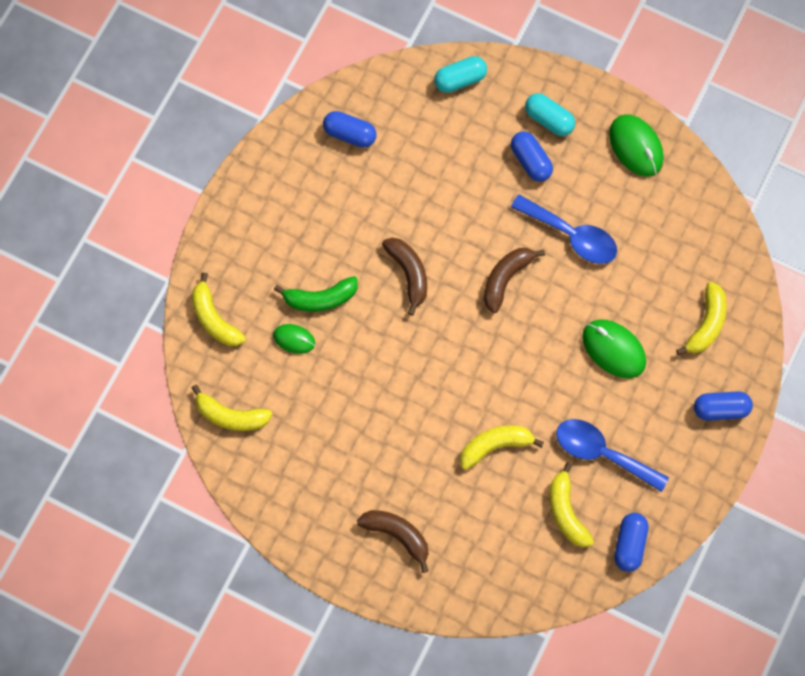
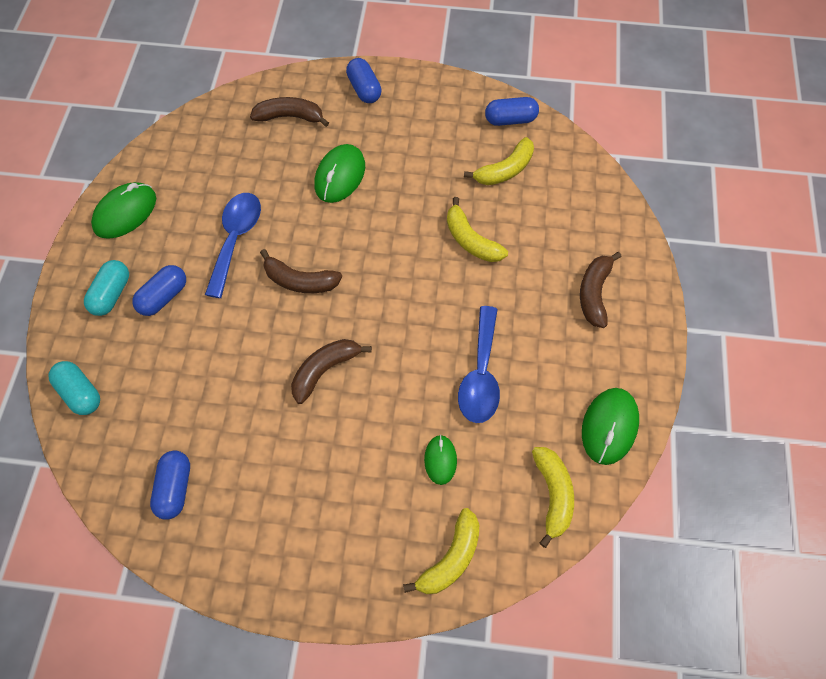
camera: 110 degrees left, 10 degrees down
(268, 487) = (609, 427): none -> green mouse
(320, 298) = (384, 449): green banana -> none
(602, 453) = (440, 159): blue spoon -> blue spoon (480, 375)
(706, 324) = (290, 117): yellow banana -> brown banana

